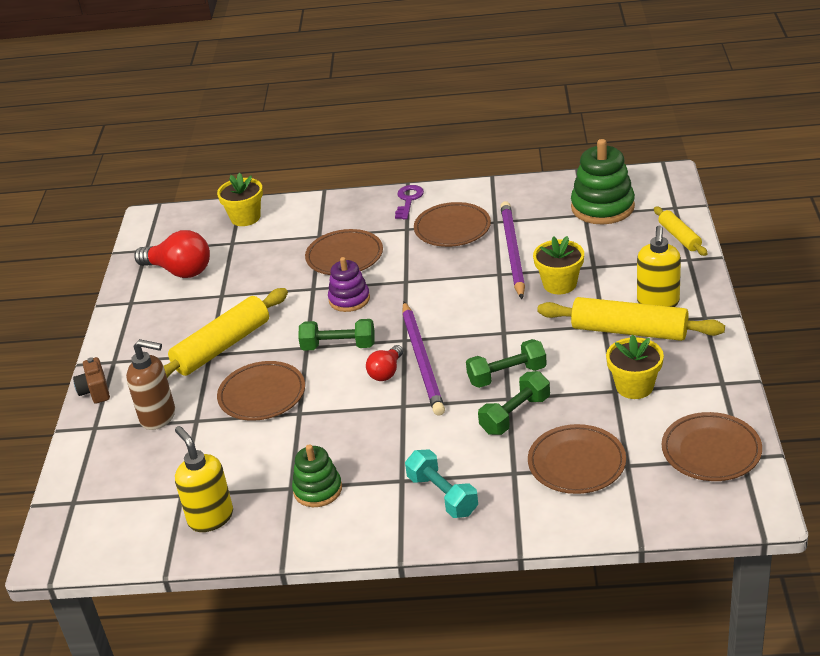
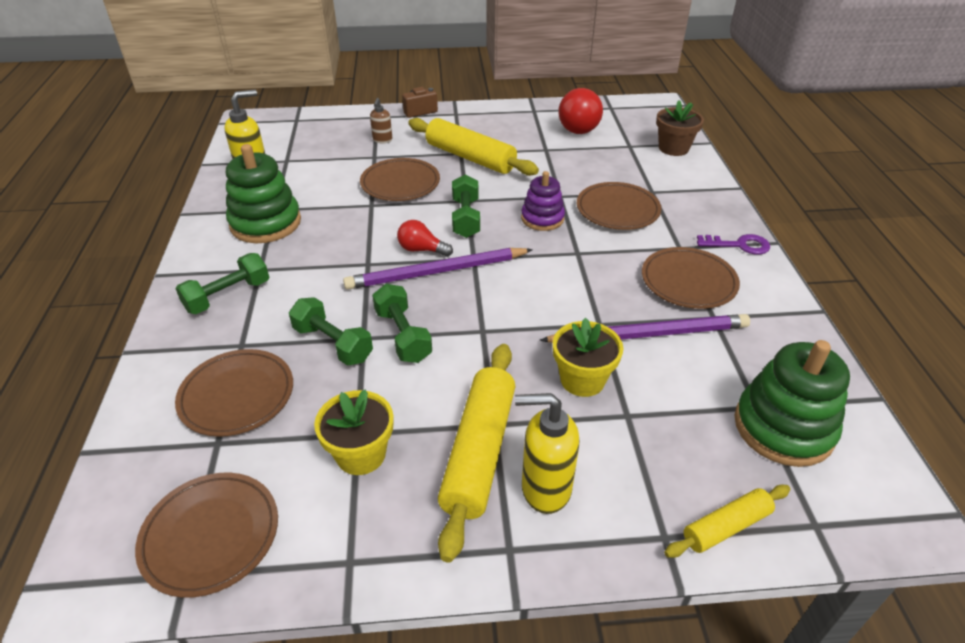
camera: 80 degrees right, 5 degrees up
(159, 417) = (382, 140): brown soap dispenser -> brown soap dispenser, size x0.56
(245, 217) = (673, 148): yellow flower pot -> brown flower pot
(318, 490) = (265, 223): green stacking toy -> green stacking toy, size x1.61
(442, 495) = (228, 296): turquoise dumbbell -> green dumbbell

